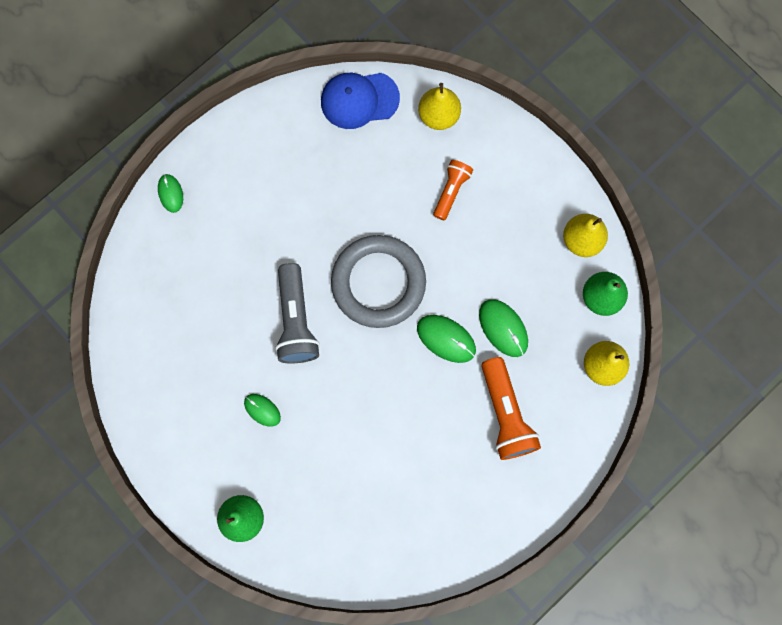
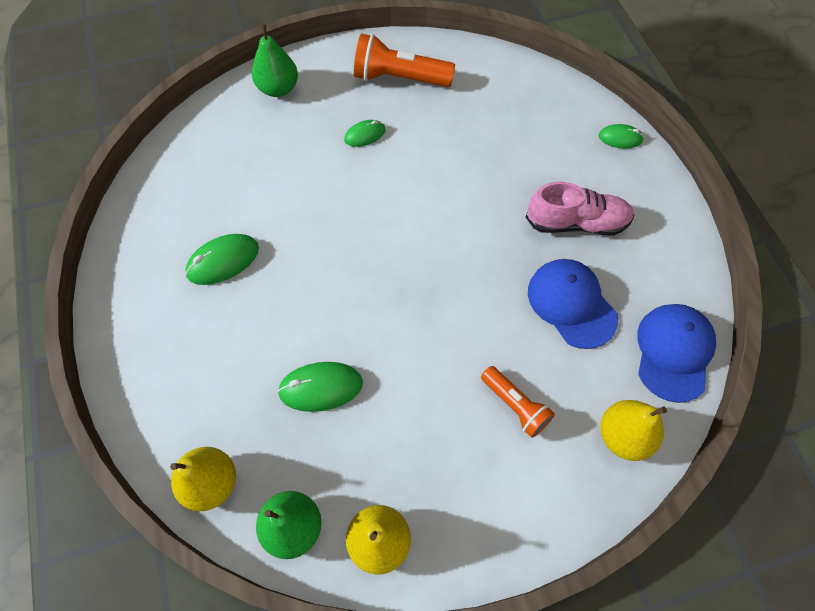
camera: 115 degrees right, 15 degrees down
(276, 200) = (576, 223): none -> pink shoe
(296, 320) = (437, 192): grey flashlight -> none
(352, 180) = (571, 304): none -> blue cap
(378, 283) = (440, 281): grey ring -> none
(446, 339) = (342, 321): green mouse -> green mouse (223, 261)
(505, 413) = (227, 345): orange flashlight -> orange flashlight (399, 78)

